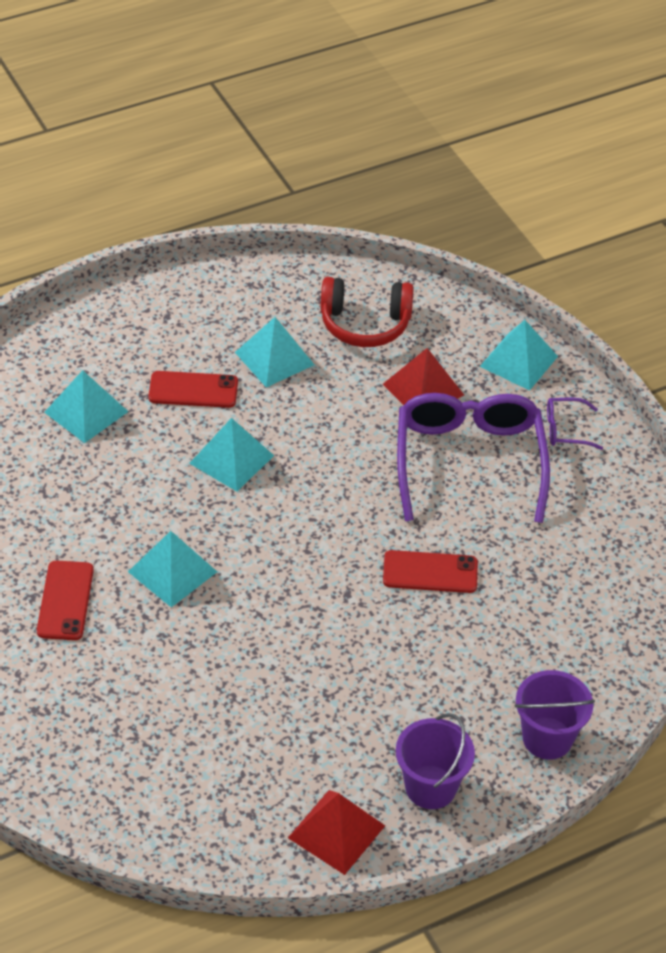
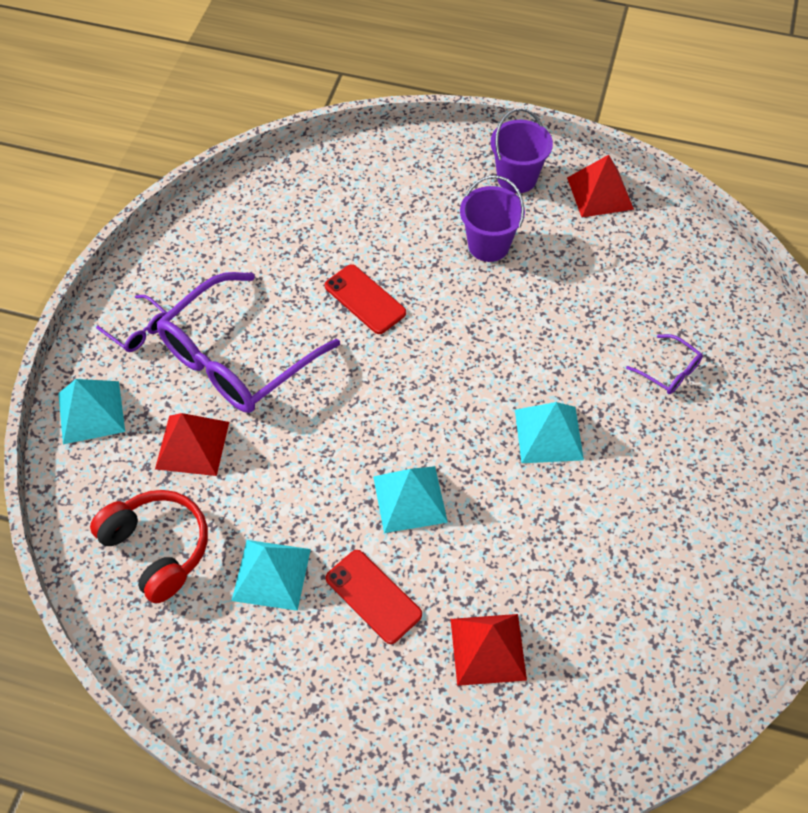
camera: 135 degrees left, 10 degrees up
(65, 601) = (652, 470): red phone -> none
(86, 412) = (488, 649): turquoise pyramid -> red pyramid
(117, 692) = (669, 371): none -> purple glasses
(547, 738) = (416, 156): purple bucket -> purple bucket (488, 245)

